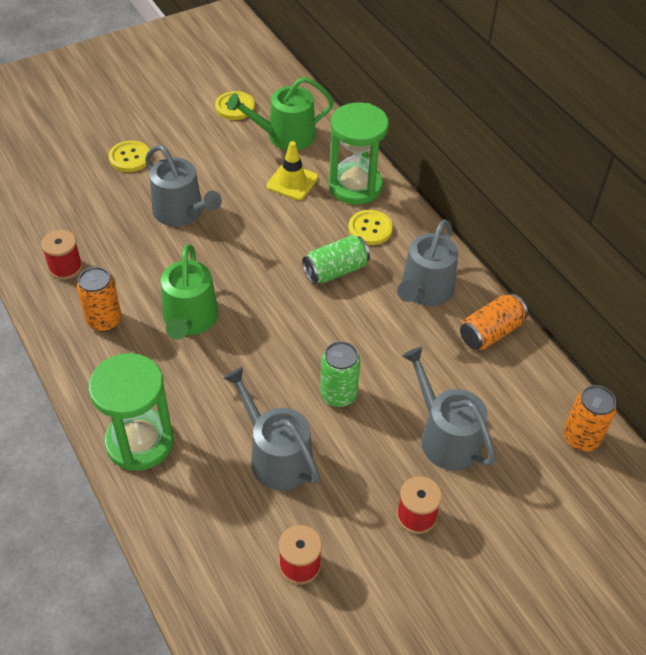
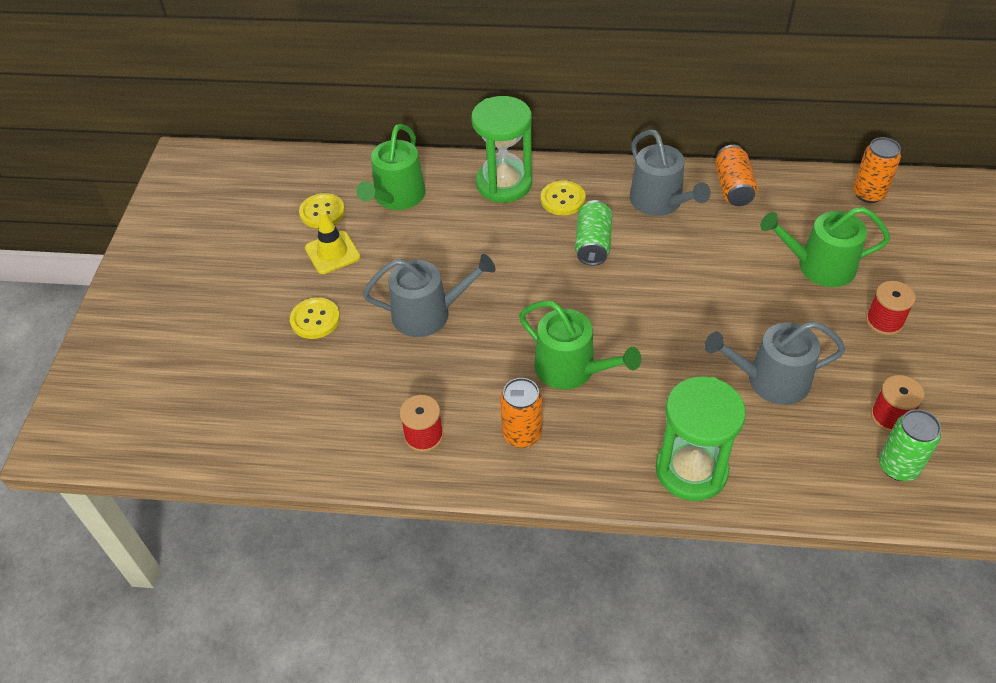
camera: 50 degrees left, 0 degrees up
(292, 182) = (461, 220): yellow traffic cone -> yellow traffic cone (332, 252)
(338, 395) = (732, 309): green can -> green can (898, 466)
(445, 437) = (819, 266): grey watering can -> green watering can

